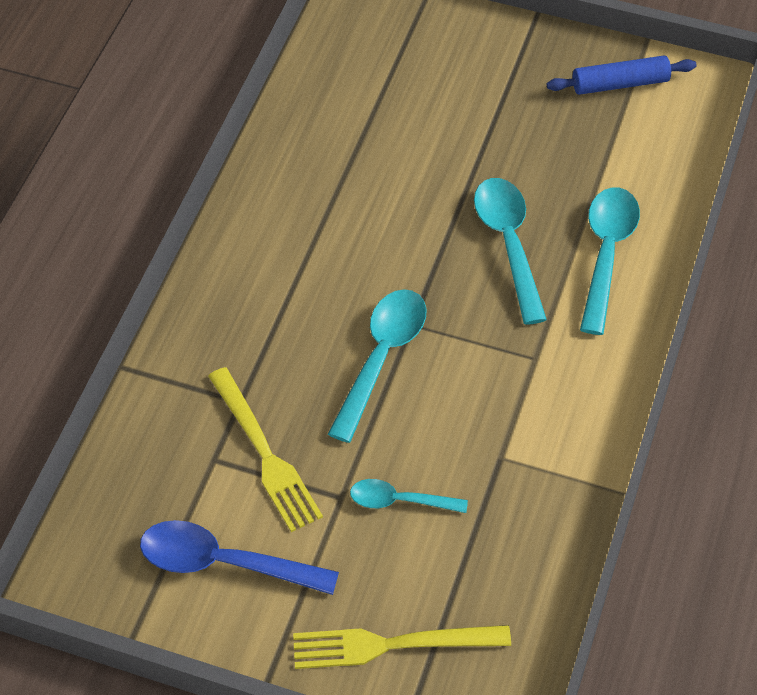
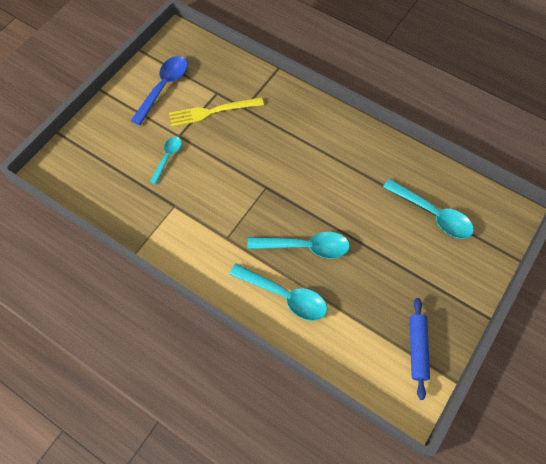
camera: 105 degrees right, 10 degrees up
(381, 358) = (250, 169): turquoise spoon -> turquoise spoon (433, 214)
(391, 645) = (99, 138): yellow fork -> none

